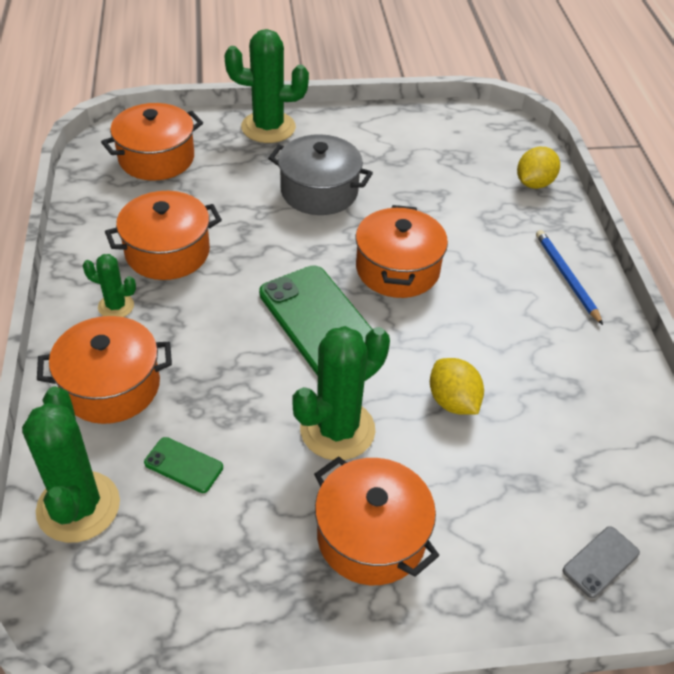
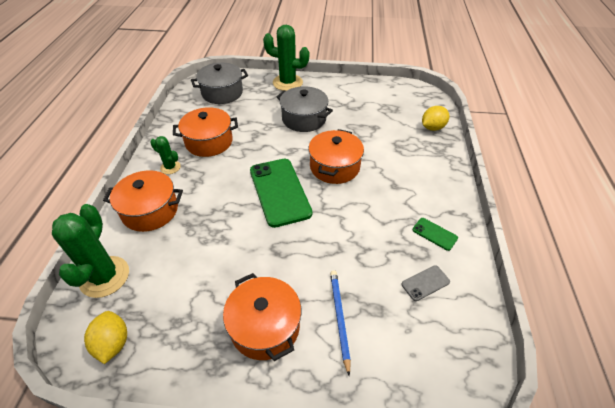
camera: 15 degrees right, 0 degrees up
(156, 158) = (222, 93): orange pot -> grey pot
(183, 465) = (171, 262): green phone -> green phone (434, 234)
(337, 430) = (267, 256): green cactus -> none
(453, 401) = (343, 250): yellow lemon -> yellow lemon (113, 343)
(566, 277) = (437, 184): blue pencil -> blue pencil (339, 318)
(601, 562) = (410, 373): grey phone -> grey phone (425, 283)

